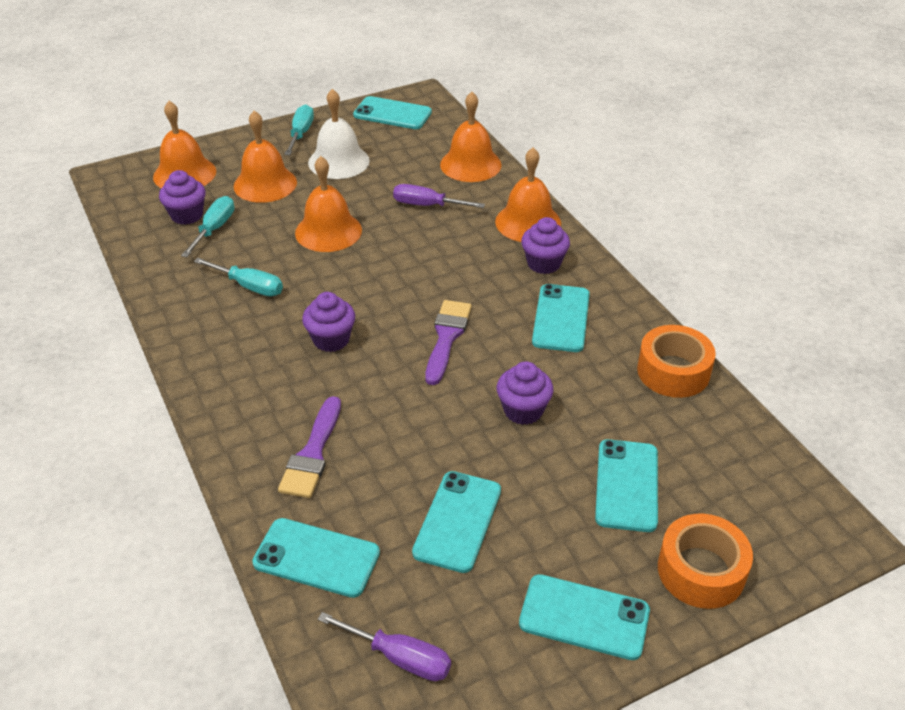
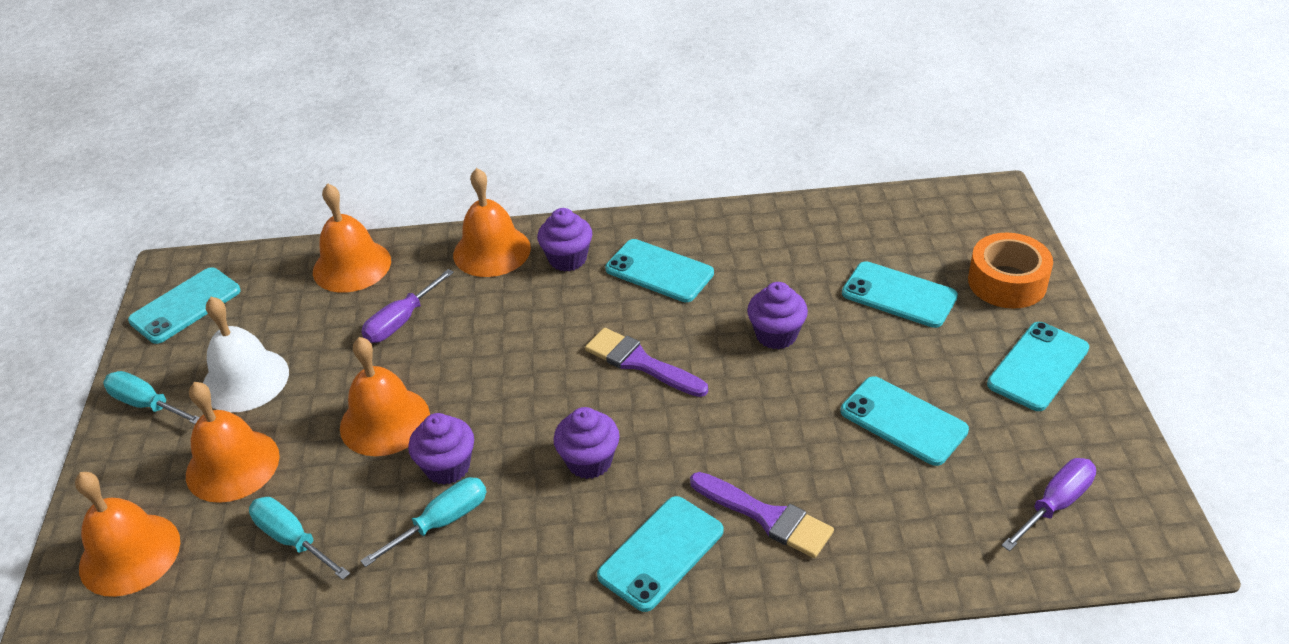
camera: 65 degrees left, 0 degrees up
(187, 215) = (235, 567): purple cupcake -> purple cupcake (447, 467)
(316, 558) = (916, 543): turquoise phone -> turquoise phone (661, 553)
(673, 371) = (771, 222): orange tape -> none

